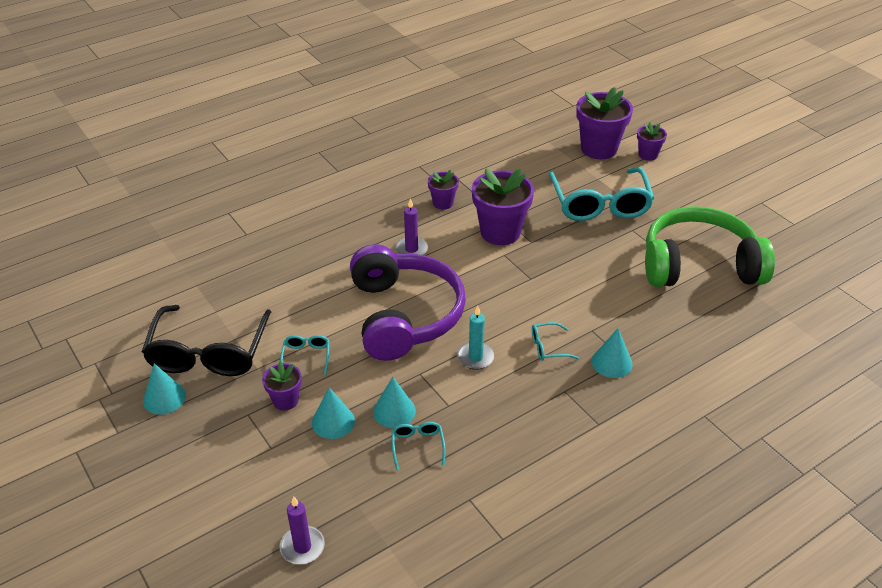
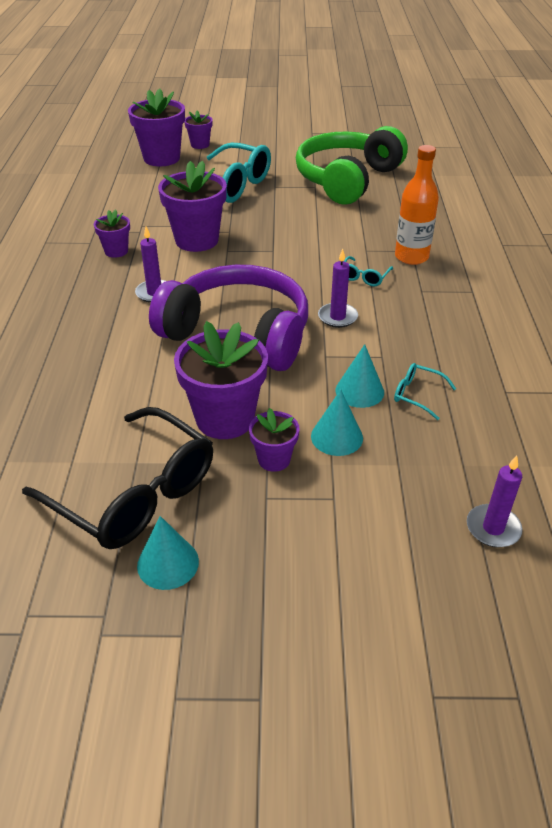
camera: 55 degrees left, 0 degrees up
(306, 356) = (225, 419): turquoise glasses -> purple flower pot
(475, 357) = (337, 317): turquoise candle -> purple candle
(611, 362) = (411, 257): turquoise cone -> orange bottle

